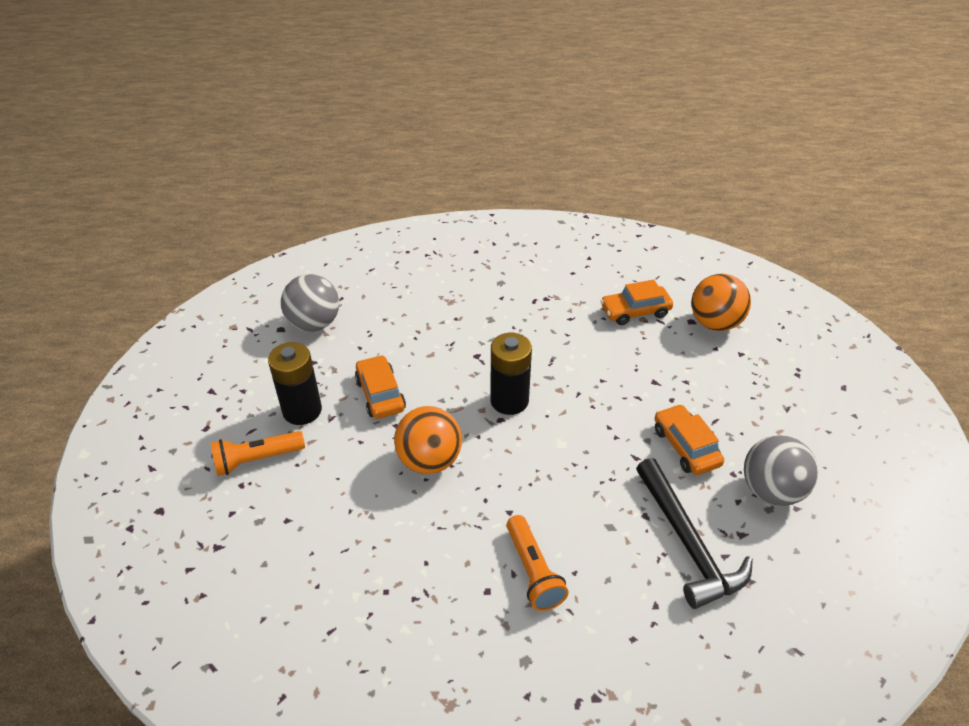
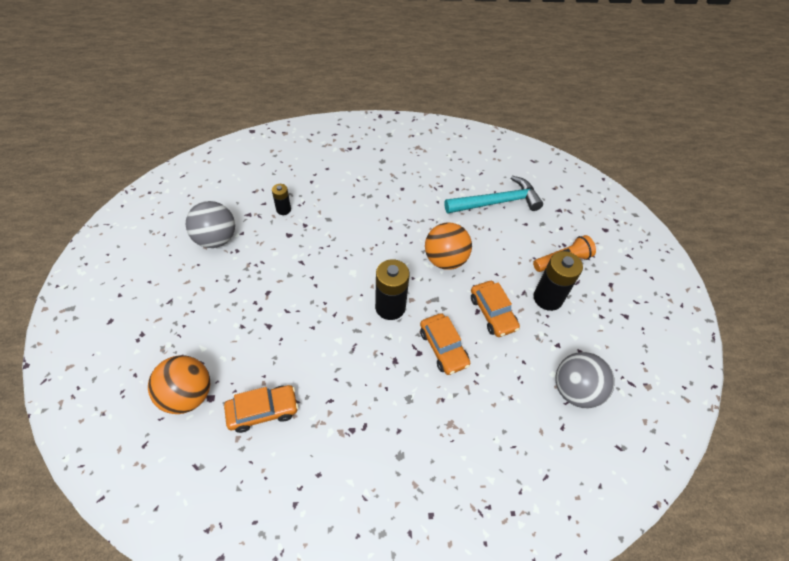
camera: 175 degrees right, 10 degrees up
(321, 561) = (497, 202): none -> turquoise hammer
(533, 571) = (376, 197): orange flashlight -> none
(685, 446) = (263, 269): orange car -> orange car (443, 348)
(687, 543) = (283, 209): black hammer -> black battery

